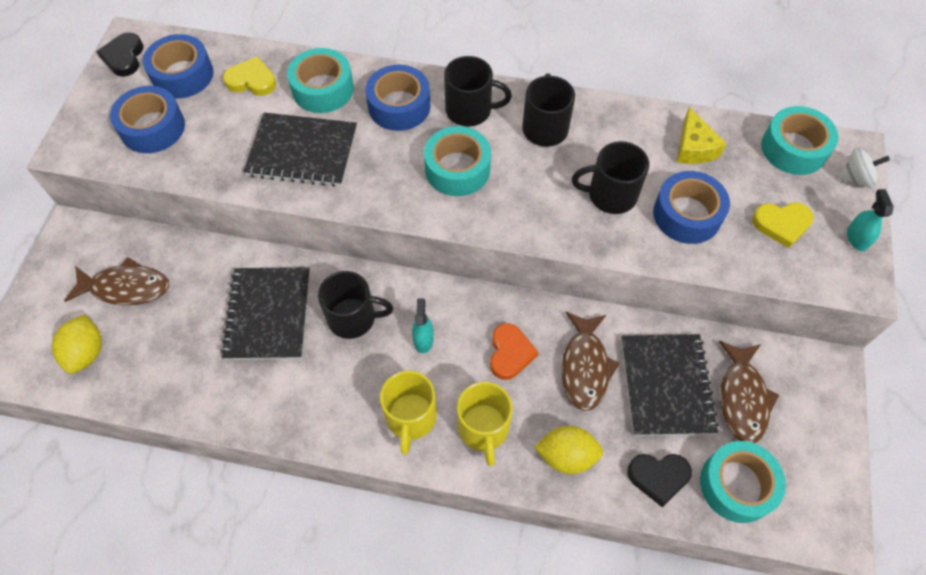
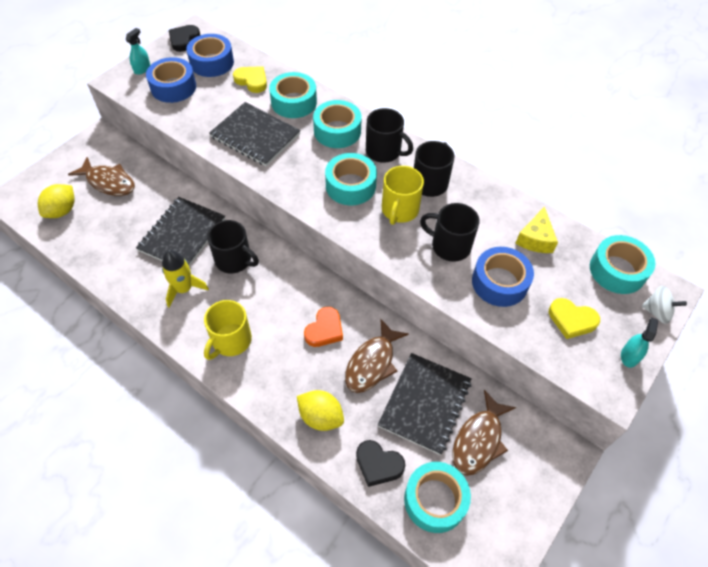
camera: 25 degrees right, 5 degrees down
(314, 381) = (184, 289): none -> yellow rocket
(399, 106) = (337, 131): blue tape -> turquoise tape
(423, 339) = (271, 294): turquoise spray bottle -> turquoise spray bottle (142, 69)
(483, 429) = (274, 371): yellow mug -> yellow mug (399, 210)

